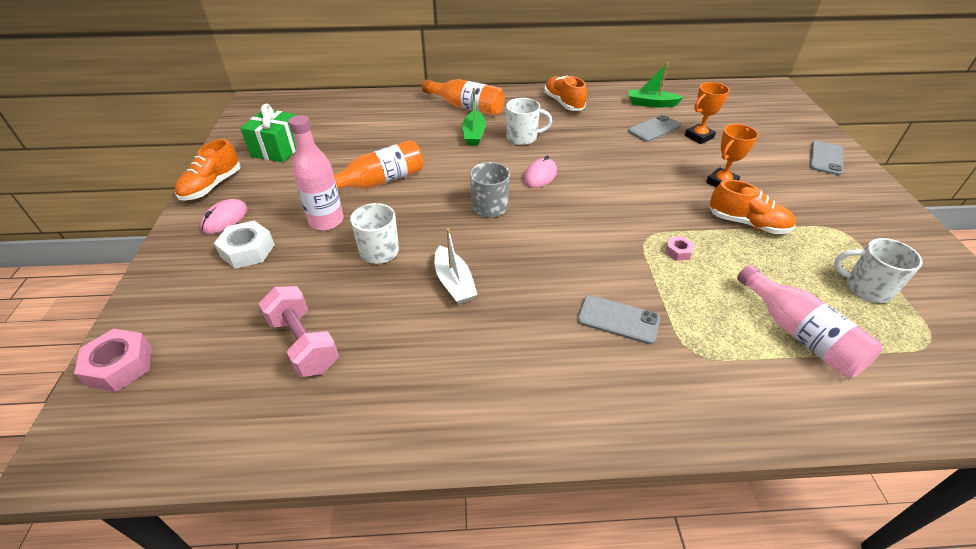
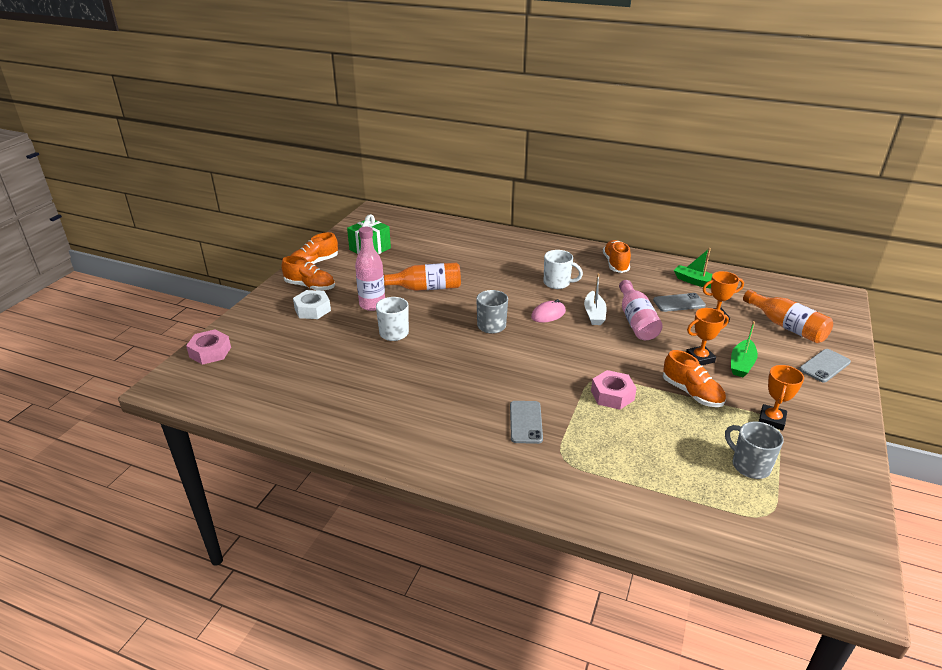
camera: 25 degrees right, 10 degrees down
(225, 219) = (310, 286): pink mouse -> orange shoe
(304, 343) = (313, 372): pink dumbbell -> none
(454, 283) = (429, 366): white boat -> white boat (594, 314)
(467, 107) = (530, 249): orange bottle -> orange bottle (786, 326)
(474, 134) = (520, 271): green boat -> green boat (741, 364)
(618, 319) = (526, 422): grey phone -> grey phone turned 45 degrees clockwise
(678, 252) = (612, 395): pink nut -> pink nut, size x1.88
(800, 334) = (658, 474): pink bottle -> pink bottle (636, 321)
(837, 229) = (771, 420): none -> orange trophy
(866, 288) = (749, 465): white mug -> grey mug

